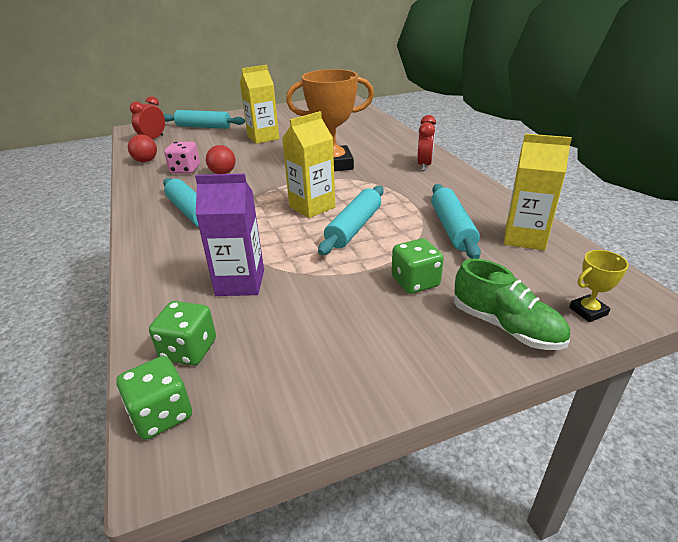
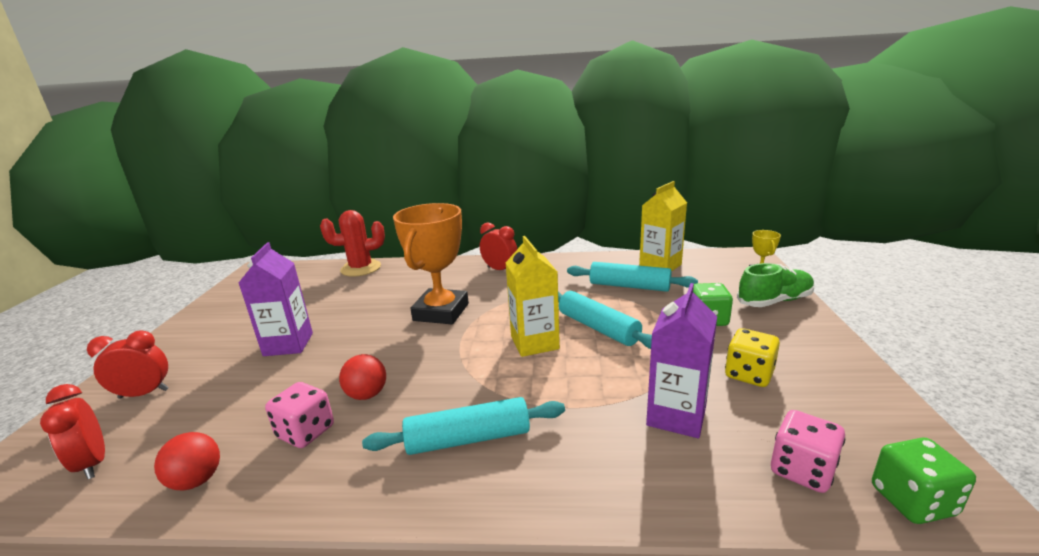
camera: 65 degrees left, 10 degrees down
(189, 350) = (802, 470): green dice -> pink dice
(203, 127) = (144, 393): turquoise rolling pin -> red clock
(263, 138) = (288, 344): yellow carton -> purple carton
(320, 315) = (749, 374): none -> yellow dice
(375, 122) = (361, 268): none -> red cactus

